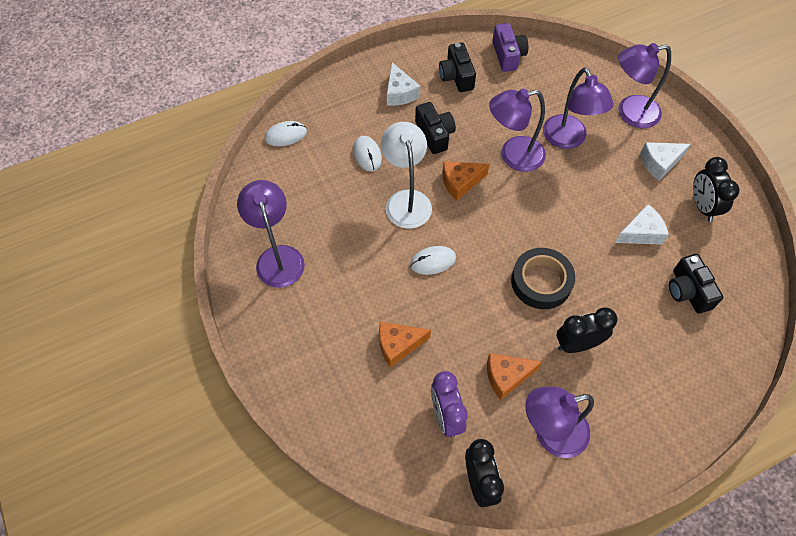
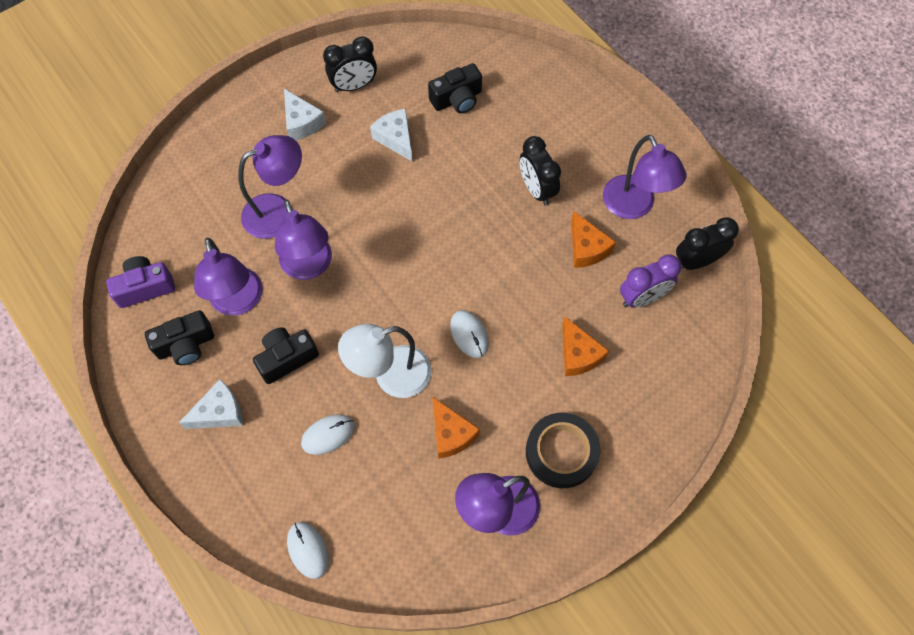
camera: 100 degrees left, 5 degrees up
(460, 183) = (356, 319): orange cheese -> orange cheese (451, 433)
(541, 281) = (473, 226): black tape -> black tape (561, 452)
(629, 113) = (232, 152): purple lamp -> purple lamp (238, 302)

